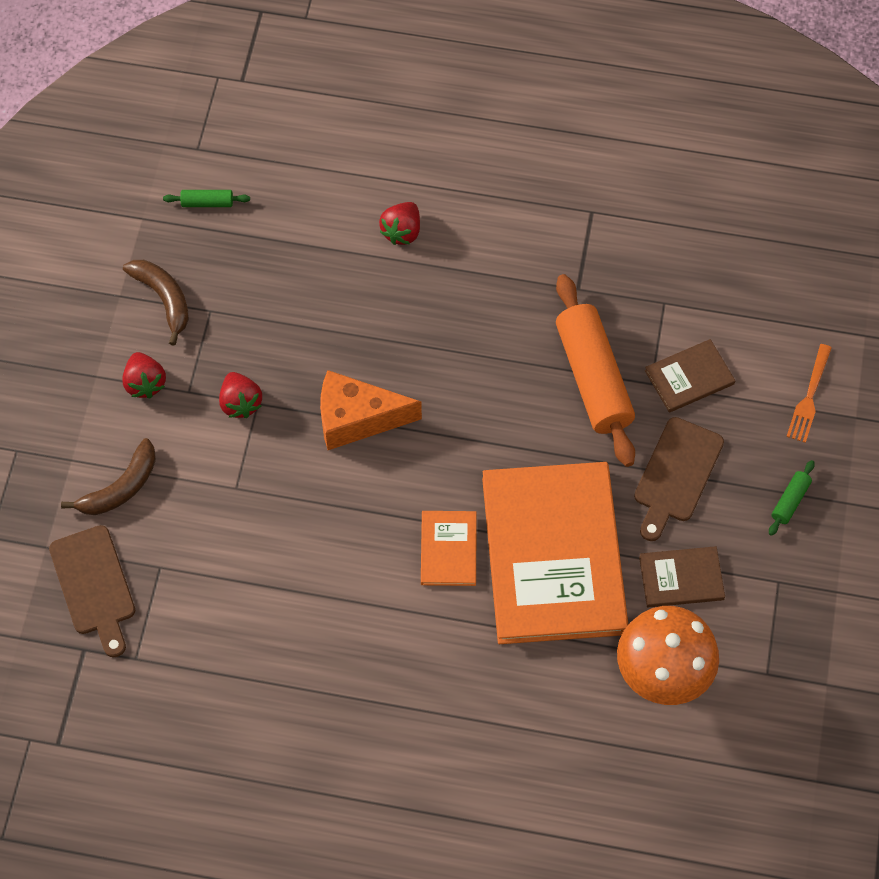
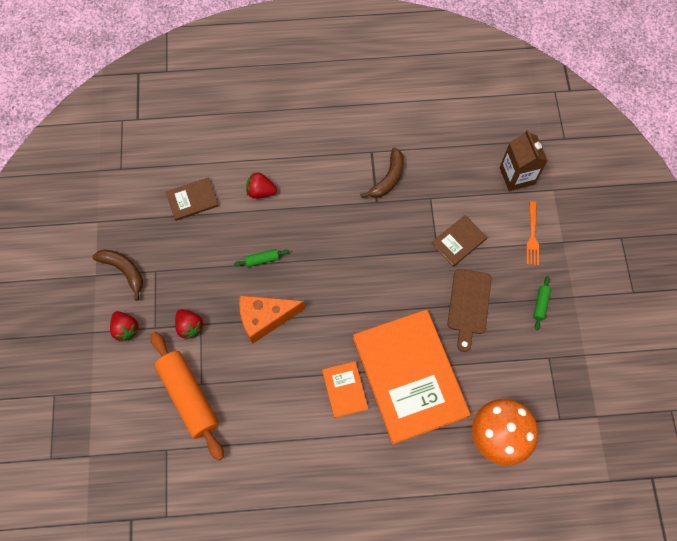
camera: 15 degrees left, 5 degrees up
(94, 586) = (126, 474): brown cutting board -> none
(121, 487) = (127, 402): brown banana -> brown banana (388, 178)
(207, 203) = (135, 202): green rolling pin -> green rolling pin (262, 260)
(402, 232) = (261, 191): red strawberry -> red strawberry turned 90 degrees clockwise
(593, 378) = (402, 256): orange rolling pin -> orange rolling pin (188, 397)
(681, 578) = (491, 371): brown book -> brown book (192, 200)
(813, 301) = (517, 176): none -> brown carton

